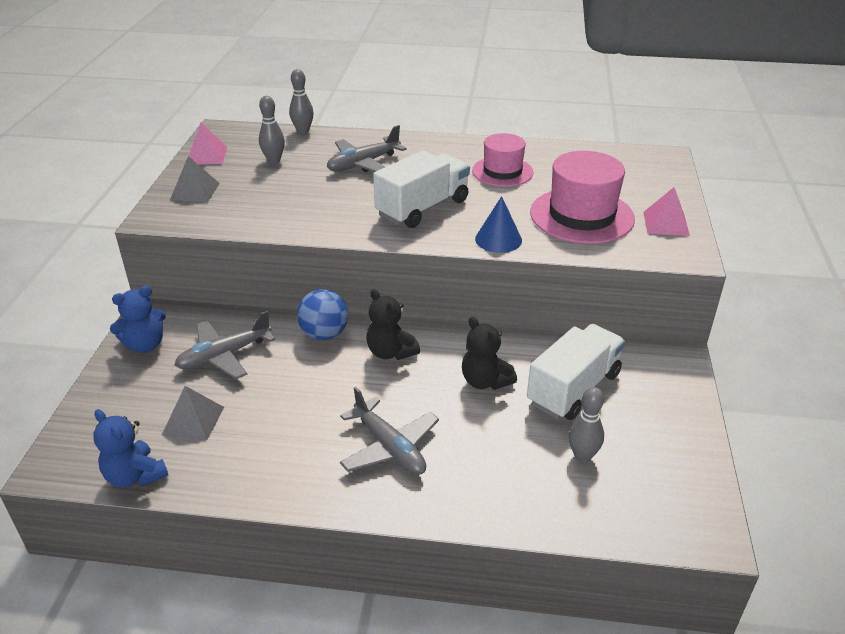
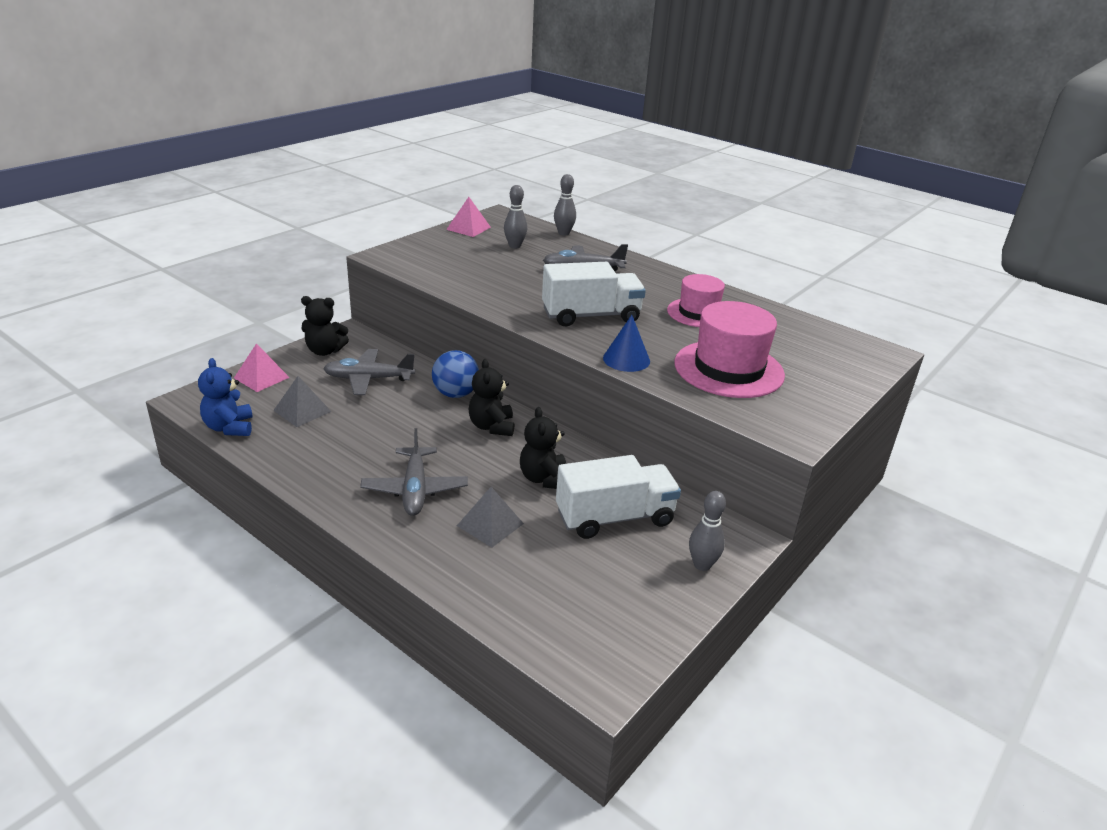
camera: 30 degrees right, 5 degrees down
(145, 345) = (325, 351): blue teddy bear -> black teddy bear
(195, 191) = (430, 248): grey pyramid -> grey pyramid (490, 524)
(582, 456) = (562, 568): grey bowling pin -> grey bowling pin (702, 565)
(666, 223) = (806, 403): pink pyramid -> pink pyramid (261, 377)

